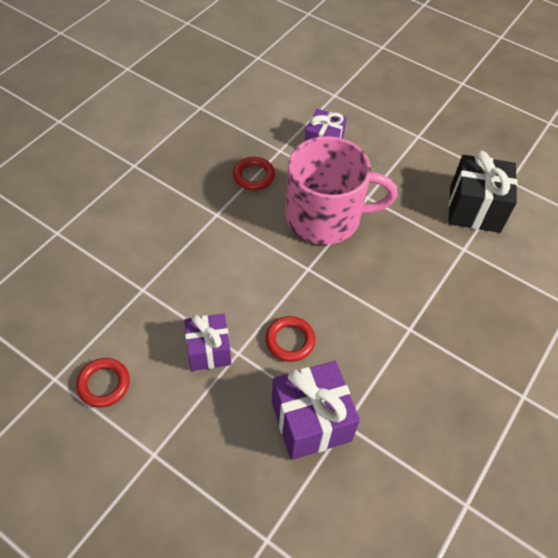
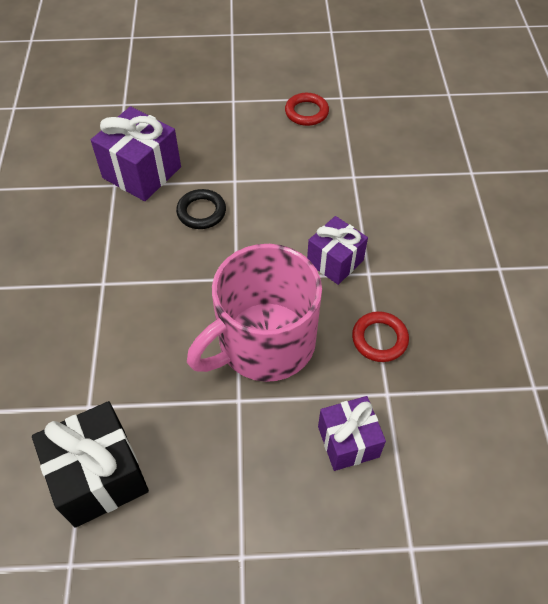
camera: 145 degrees right, 0 degrees up
(209, 350) = (258, 169): purple gift -> purple gift (335, 261)
(290, 341) = (201, 212): red ring -> black ring

